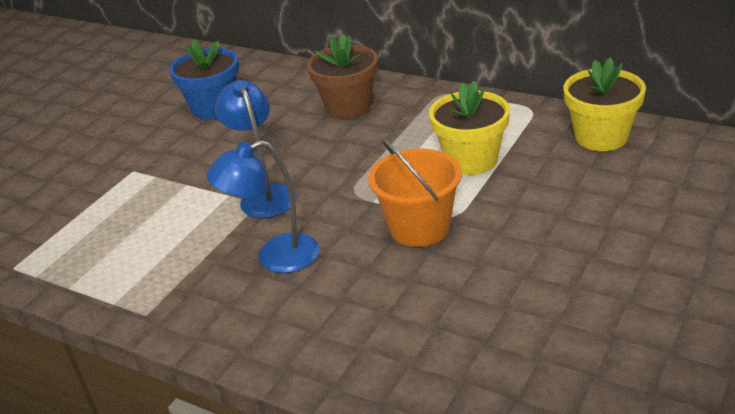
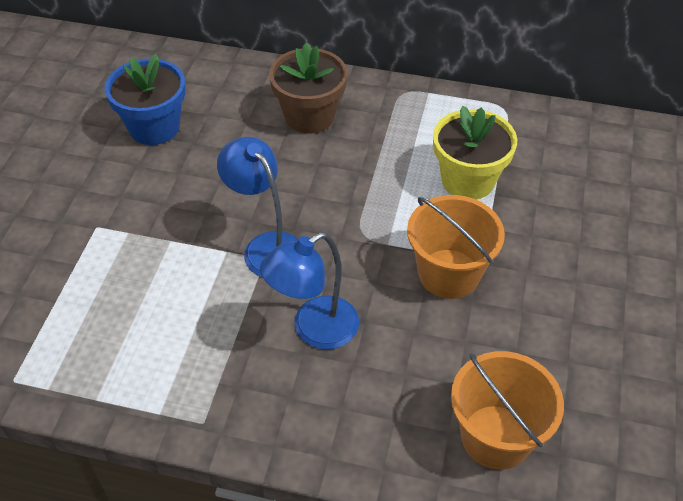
camera: 20 degrees left, 15 degrees up
(404, 357) = (496, 436): none -> orange bucket
(601, 137) = (584, 140): yellow flower pot -> none

